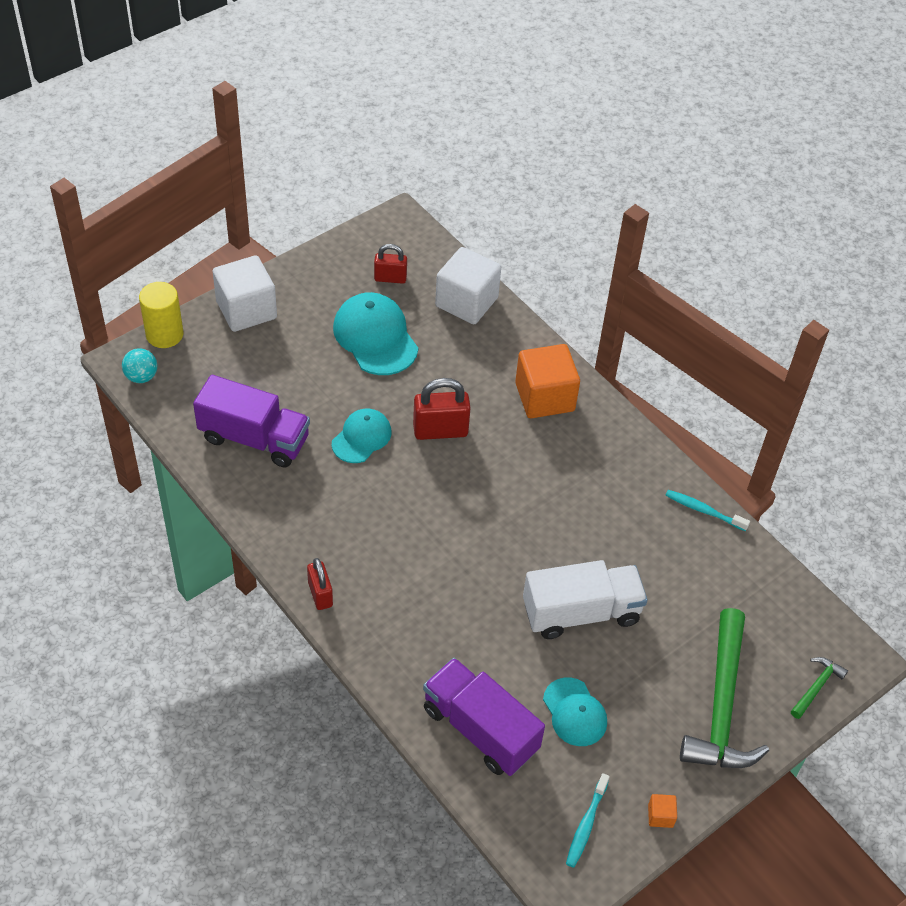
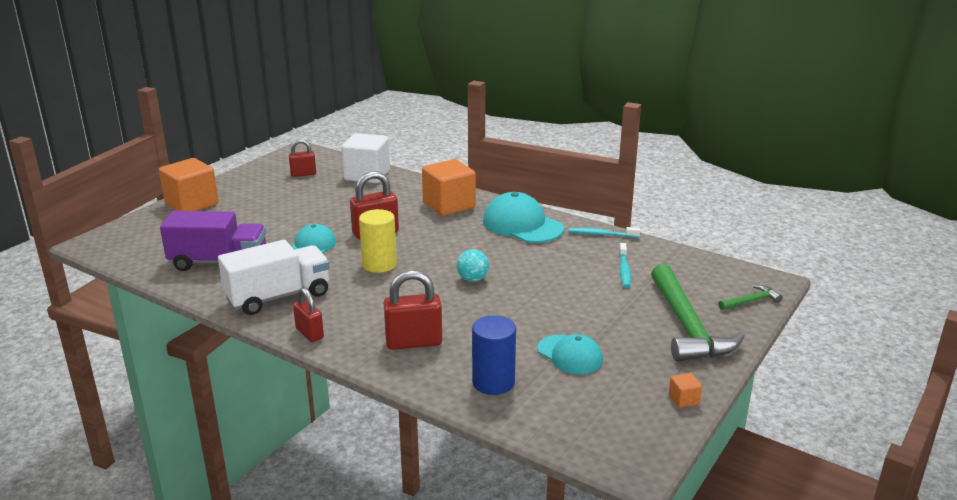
camera: 15 degrees left, 25 degrees down
(141, 377) = (108, 248): turquoise ball -> turquoise ball (472, 279)
(164, 334) = (124, 225): yellow cylinder -> yellow cylinder (379, 264)
(246, 310) = (192, 204): white cube -> orange cube
(375, 337) = (303, 200): turquoise cap -> turquoise cap (522, 225)
(421, 642) = (414, 342): none -> red padlock
(480, 729) = (493, 382): purple truck -> blue cylinder
(581, 613) = (540, 300): white truck -> white truck (278, 297)
(586, 825) = (623, 420): turquoise toothbrush -> turquoise toothbrush (624, 270)
(816, 686) = (751, 301): green hammer -> green hammer turned 45 degrees clockwise

